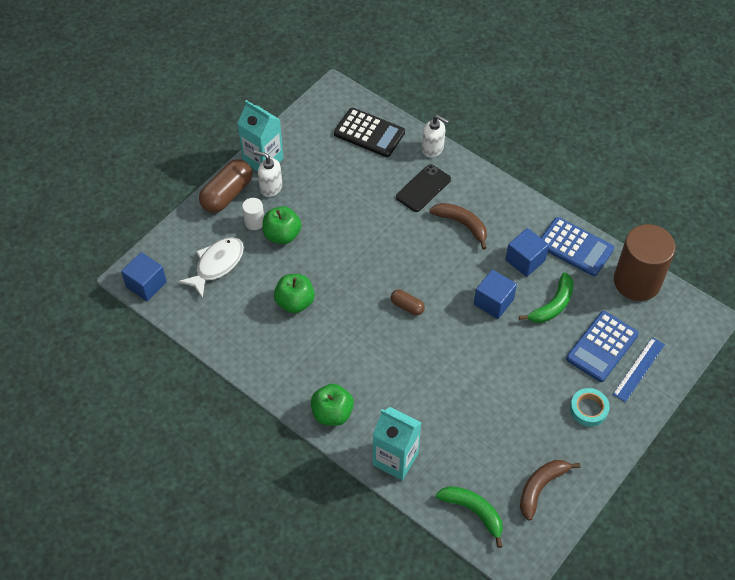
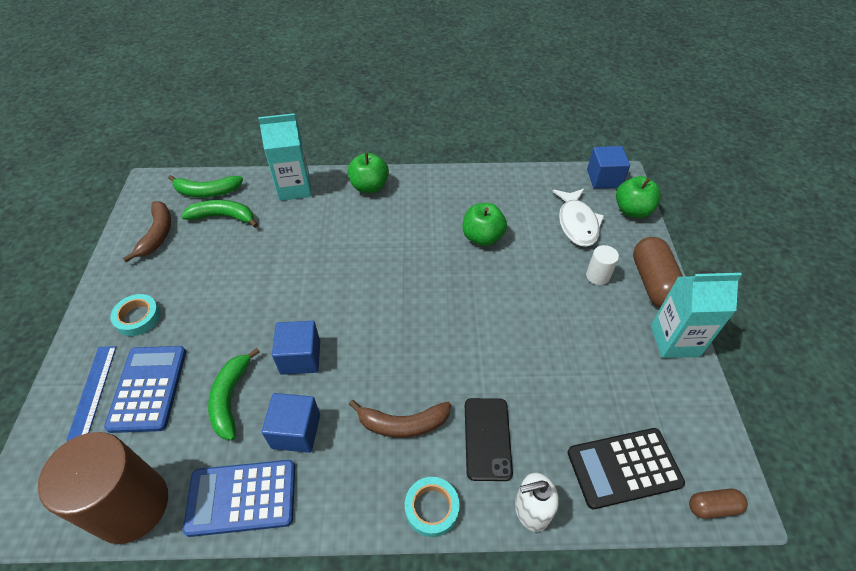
camera: 140 degrees right, 5 degrees down
(270, 187) = (630, 318): white soap dispenser -> none
(282, 235) = (561, 282): green apple -> green apple (632, 210)
(407, 306) = (383, 296): brown capsule -> brown capsule (713, 507)
(475, 468) = (223, 217): none -> green banana
(480, 180) = (431, 508): none -> turquoise tape

